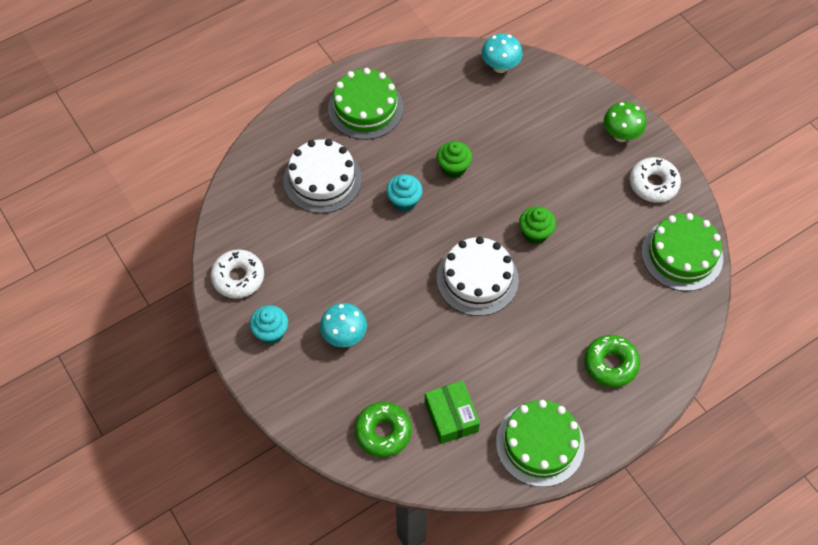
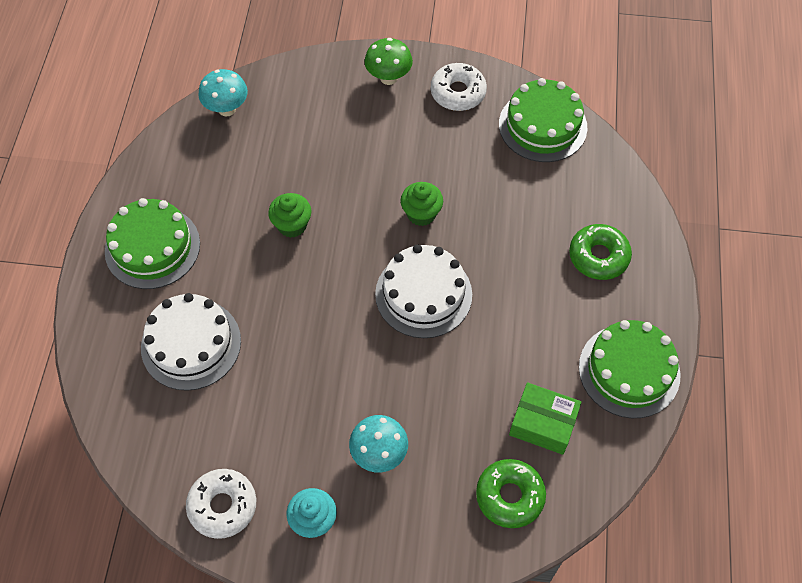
camera: 50 degrees left, 0 degrees up
(404, 201) = (286, 292): turquoise cupcake -> none

